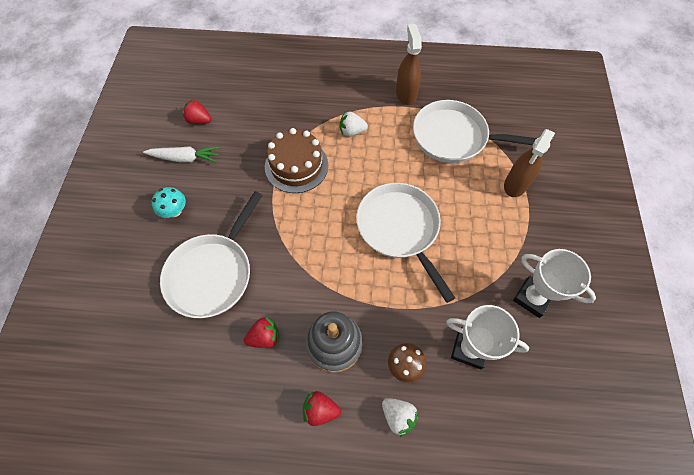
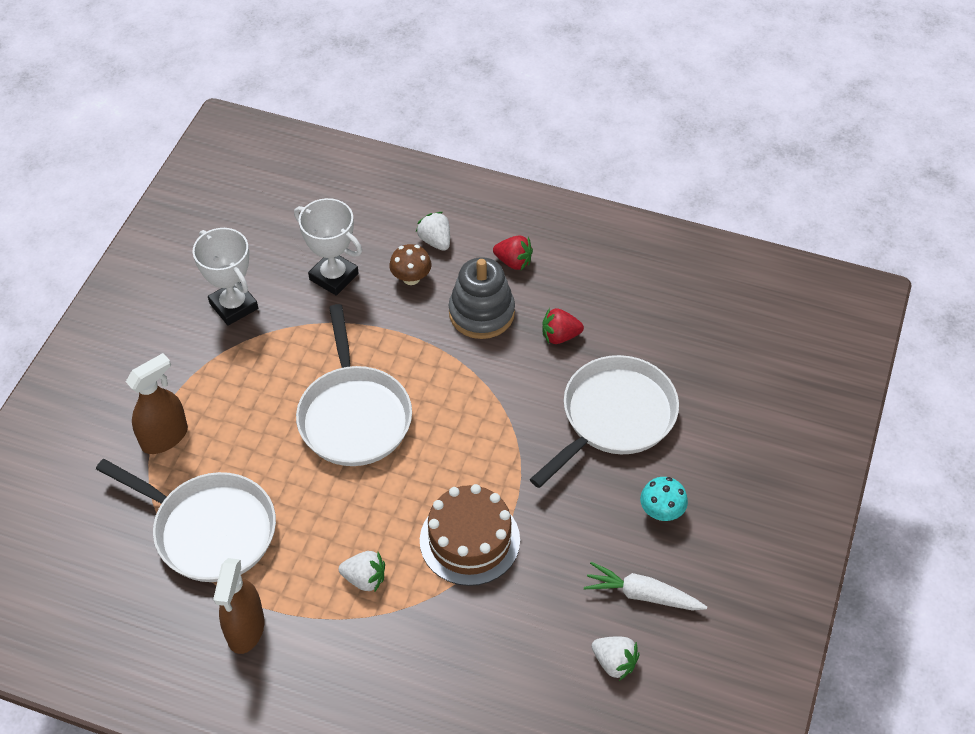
camera: 165 degrees left, 10 degrees down
(199, 120) = (614, 662): red strawberry -> white strawberry

